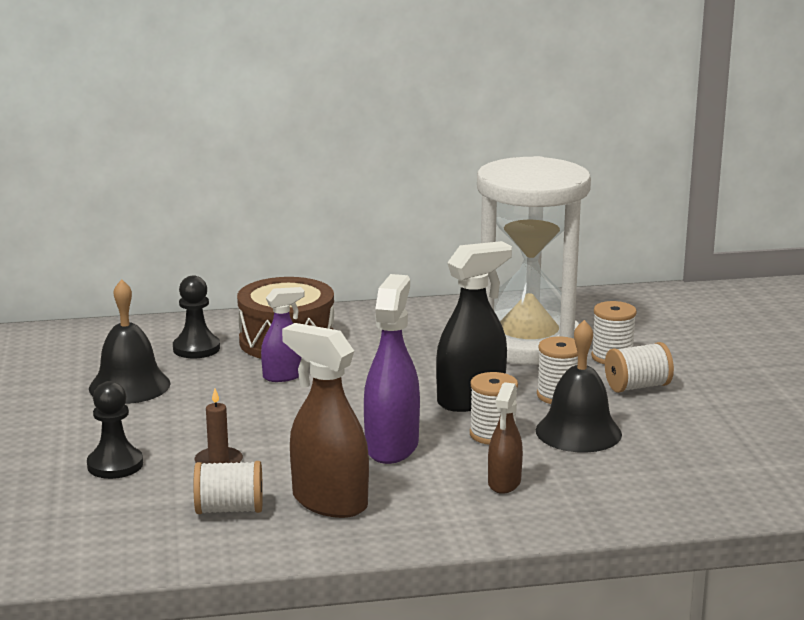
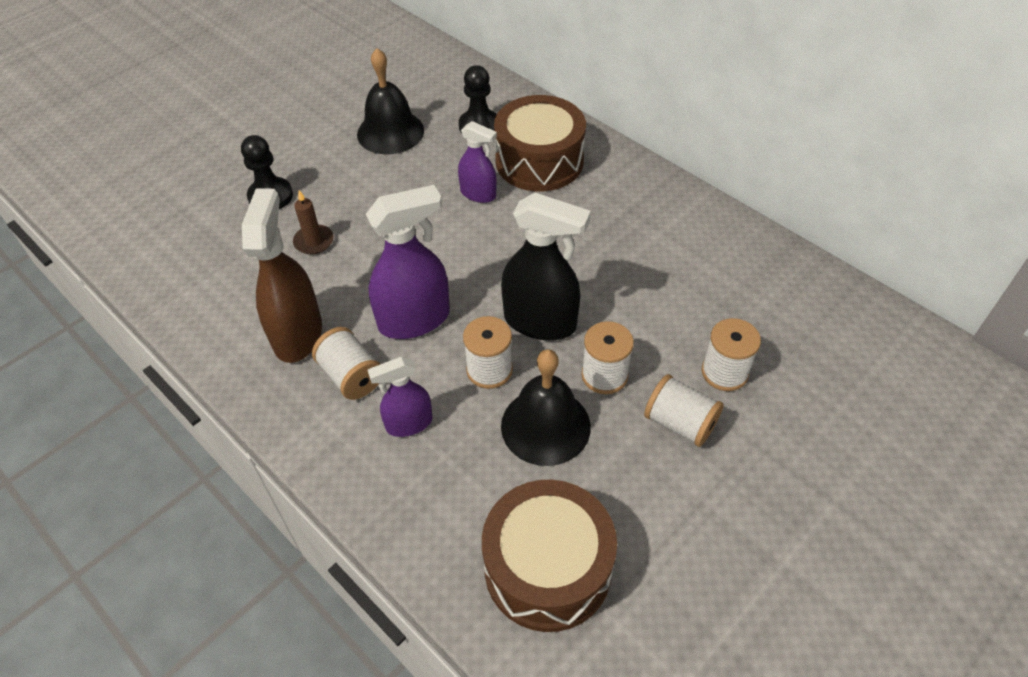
camera: 55 degrees right, 30 degrees up
(229, 509) = (249, 288): white spool -> white spool (351, 376)
(504, 483) = (408, 424): brown spray bottle -> purple spray bottle
(527, 343) = (689, 299): white hourglass -> none
(708, 473) = (547, 568): none -> brown drum

